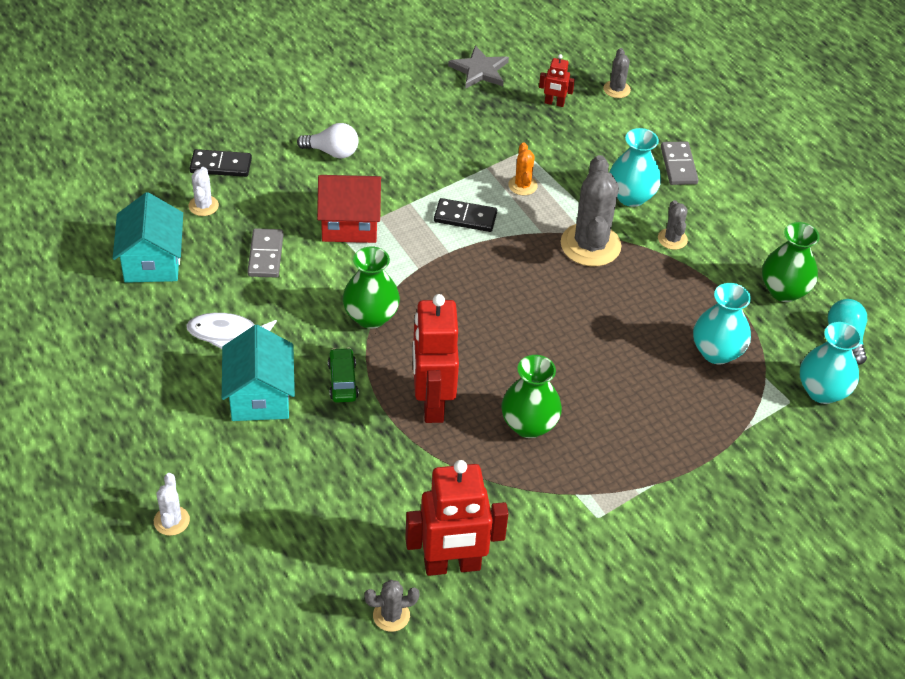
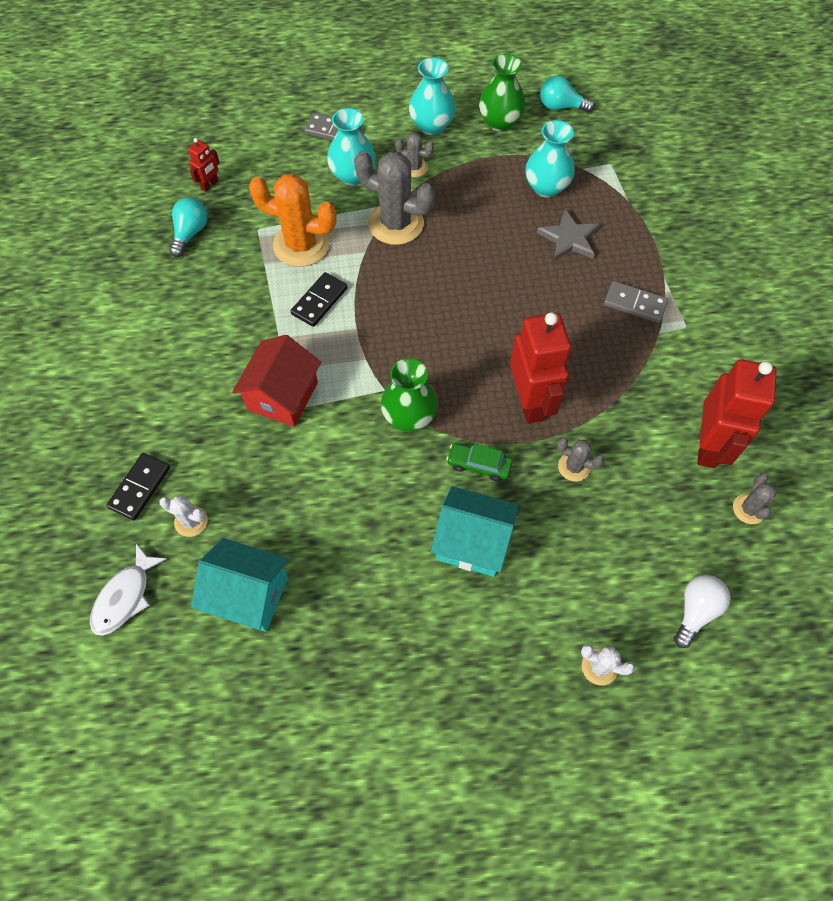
camera: 65 degrees left, 15 degrees up
(227, 333) = (380, 549): white fish -> white fish (125, 597)
(266, 255) = (290, 482): grey domino -> grey domino (635, 303)
(332, 152) = (176, 380): white light bulb -> white light bulb (695, 611)
(432, 403) = (530, 402): red robot -> red robot turned 120 degrees counterclockwise
(479, 70) = (133, 223): grey star -> grey star (569, 238)
(491, 109) = (190, 233): none -> turquoise light bulb
(522, 185) = (301, 245): orange cactus -> orange cactus, size x2.02
(529, 425) = (578, 339): green vase -> none
(616, 89) = (218, 136): grey cactus -> grey cactus (574, 467)
(822, 391) = (607, 141): turquoise vase -> turquoise vase (431, 126)

